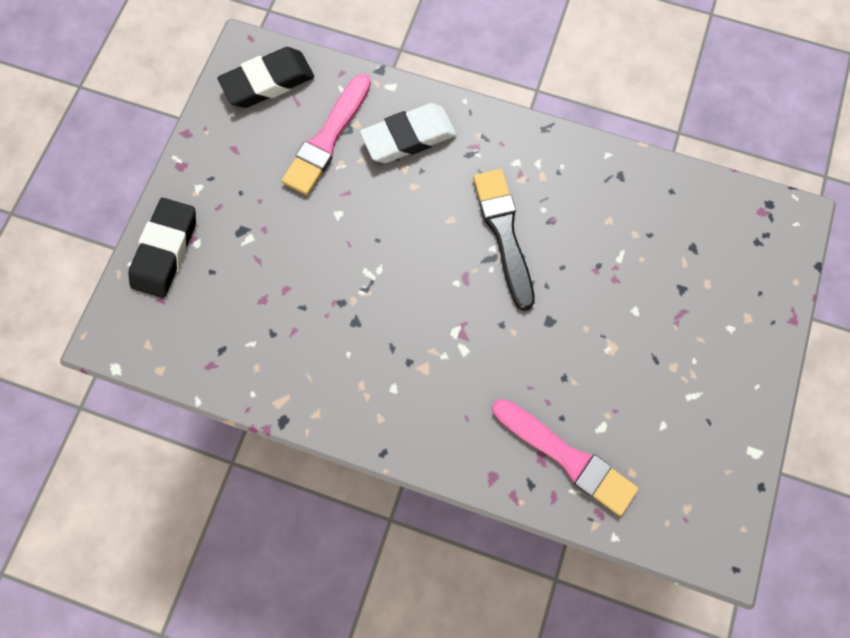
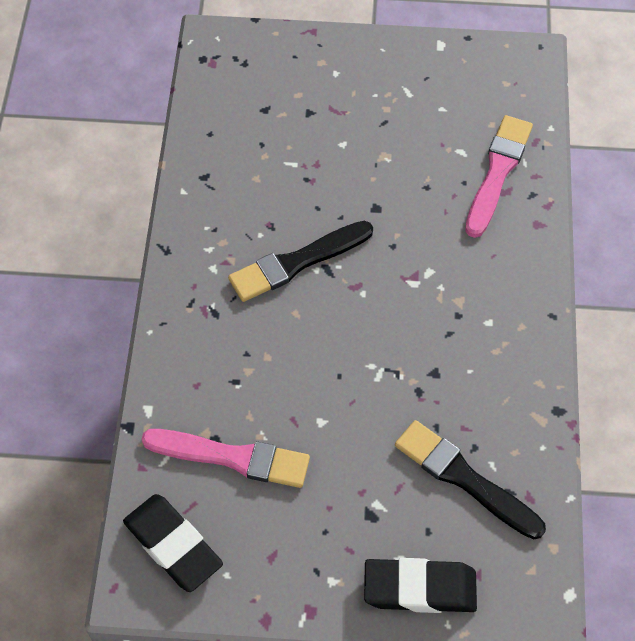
camera: 105 degrees left, 15 degrees down
(246, 316) = (465, 479): none -> black brush
(408, 137) = (210, 375): white eraser -> none

